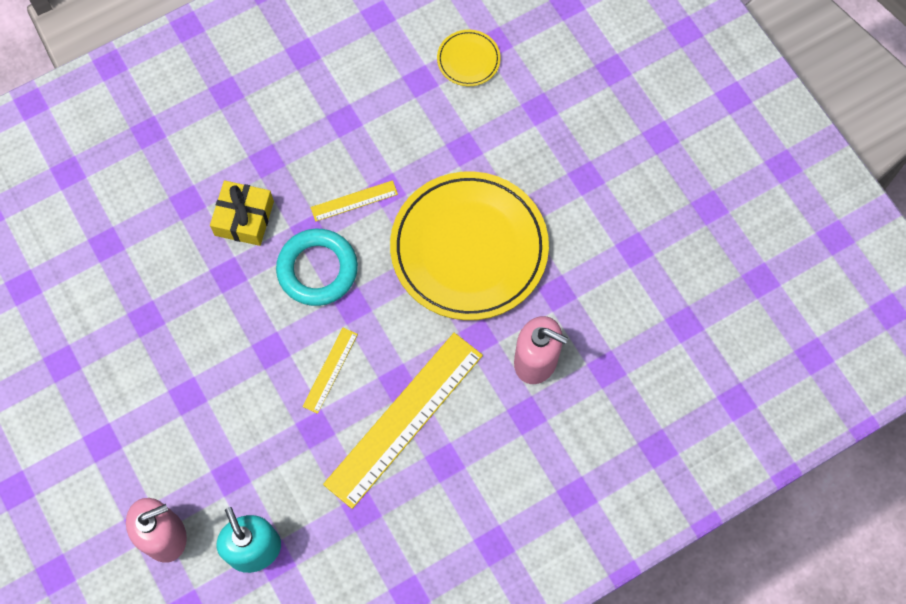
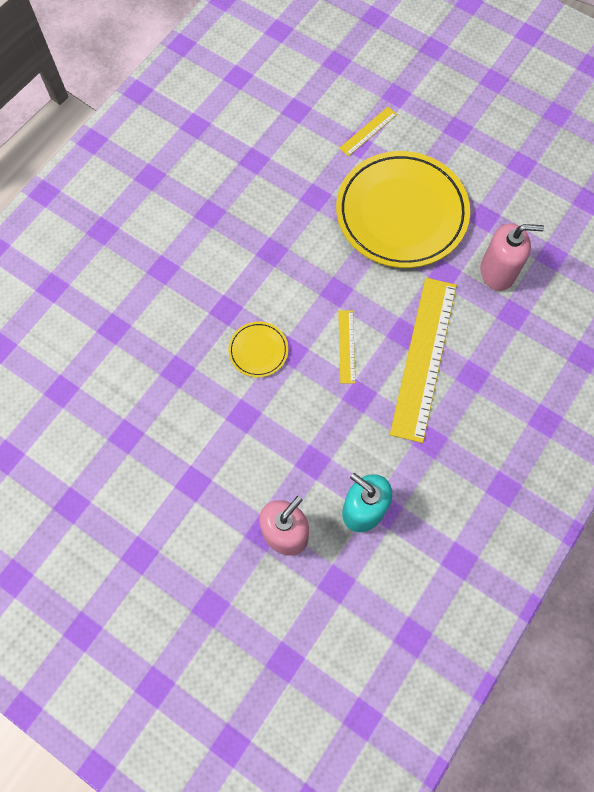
camera: 25 degrees left, 0 degrees up
(244, 218) = (215, 262): yellow gift -> none
(317, 270) = (294, 276): turquoise ring -> none
(354, 201) = (294, 215): yellow ruler -> yellow ruler (368, 131)
(468, 60) = (324, 81): yellow plate -> yellow plate (258, 350)

